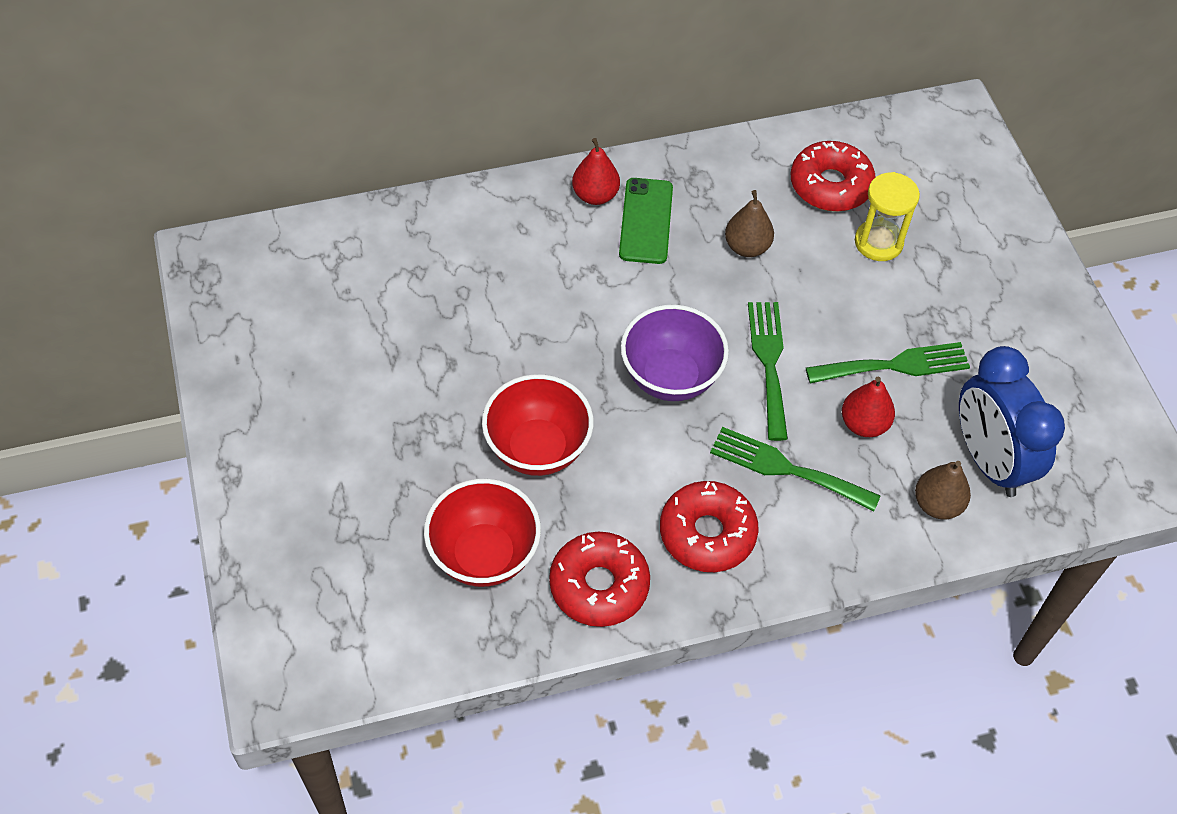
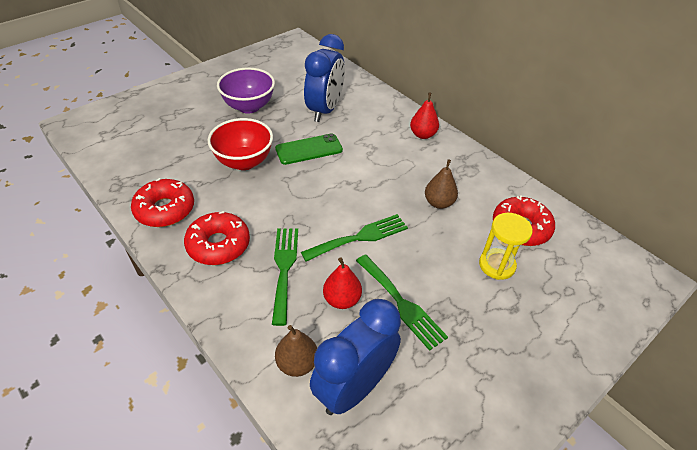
camera: 65 degrees right, 10 degrees down
(461, 293) = (325, 110): none -> blue clock
(484, 555) = (169, 162): red bowl -> none
(646, 221) = (422, 157): green phone -> green phone (309, 149)
(670, 377) = (321, 197): purple bowl -> purple bowl (249, 107)

